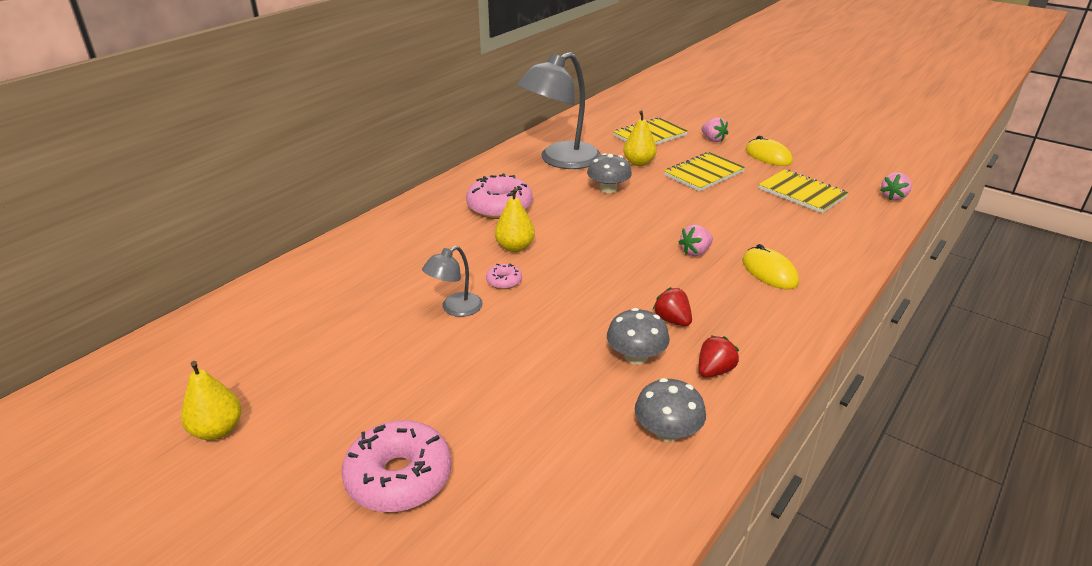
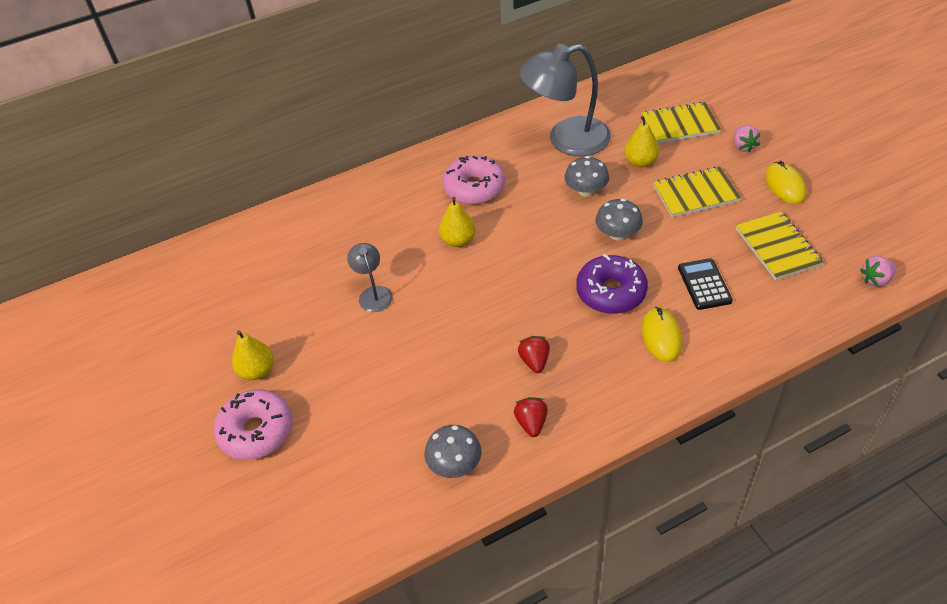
camera: 30 degrees right, 15 degrees up
(217, 430) = (168, 351): yellow pear -> yellow pear (257, 371)
(455, 309) = (373, 293): grey lamp -> grey lamp turned 90 degrees clockwise
(504, 281) = (426, 276): pink donut -> none
(636, 356) = (479, 387): grey mushroom -> grey mushroom (617, 234)
(695, 252) = (611, 292): pink strawberry -> purple donut
(714, 371) = (531, 423): red strawberry -> red strawberry turned 75 degrees counterclockwise
(769, 229) = (704, 284): none -> black calculator

